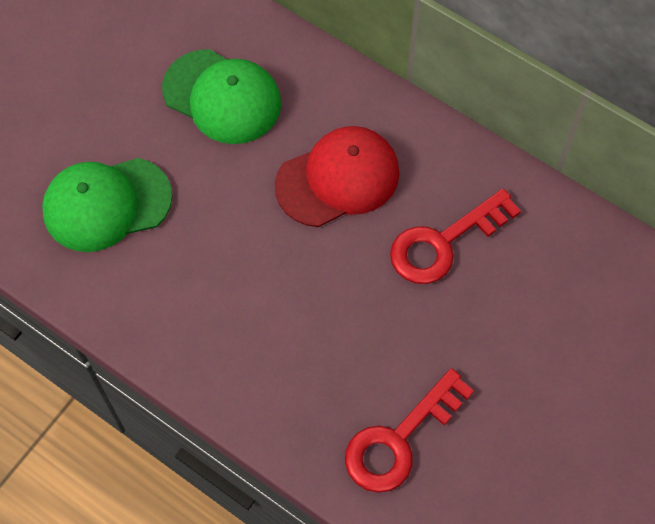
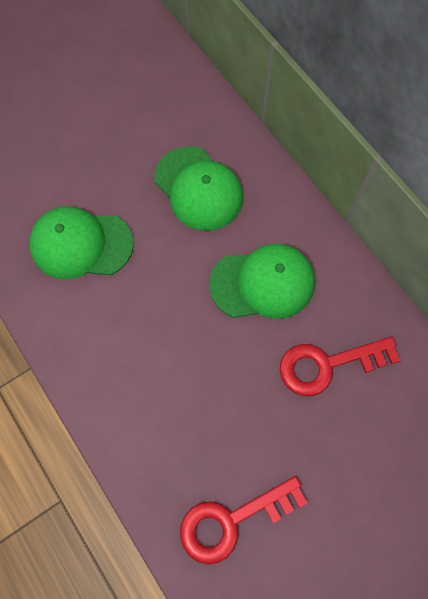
camera: 20 degrees right, 5 degrees up
(338, 179) = (262, 283): red cap -> green cap

